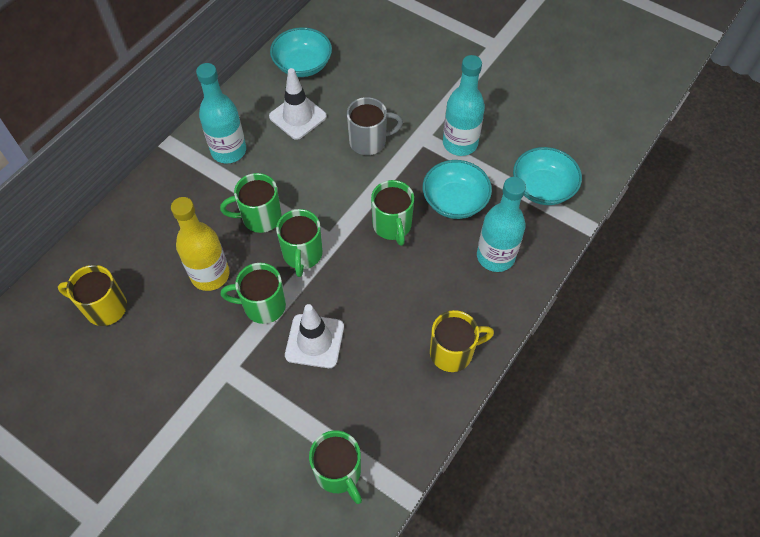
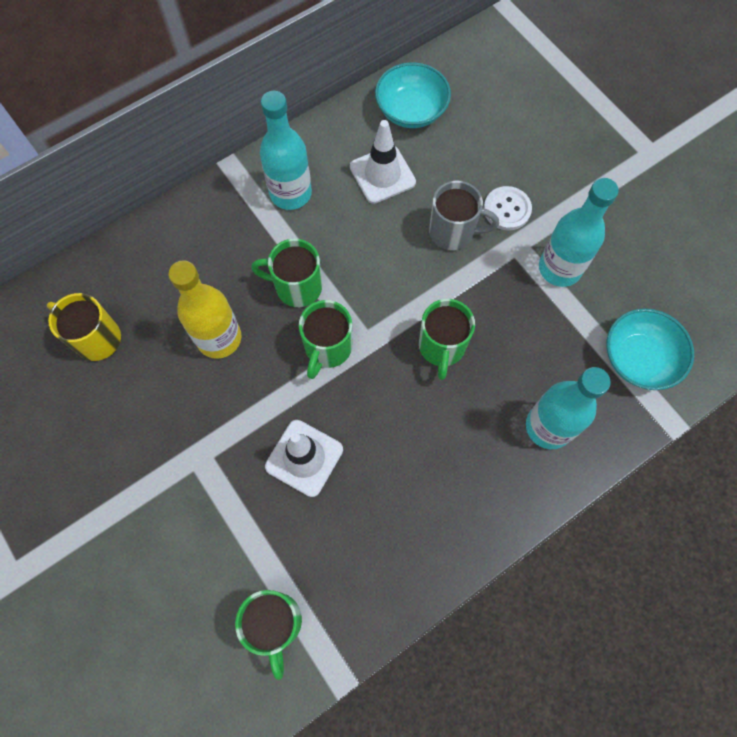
camera: 20 degrees right, 10 degrees up
(263, 306) = (263, 395): green mug -> none
(404, 114) = (507, 209): none -> white button
(453, 352) = (454, 528): yellow mug -> none
(455, 201) = (526, 340): turquoise bowl -> none

